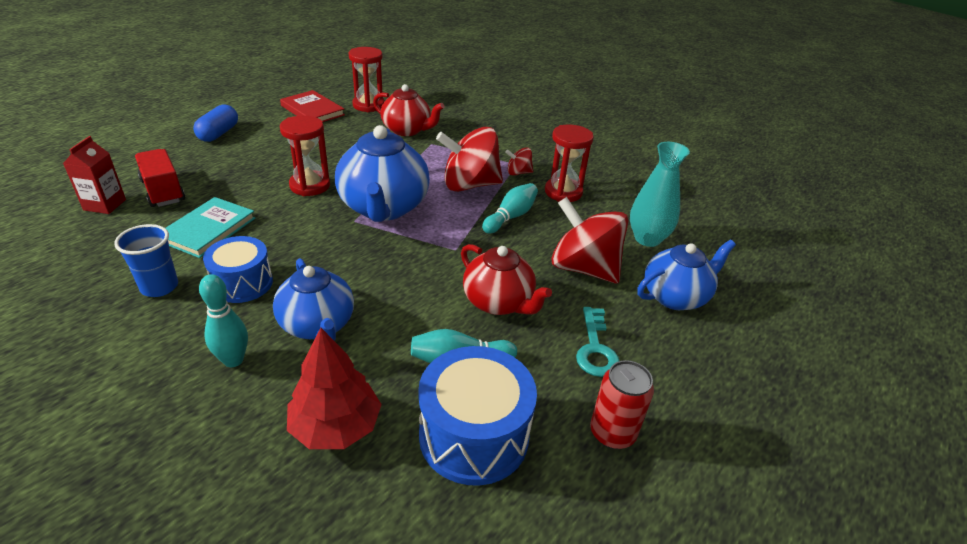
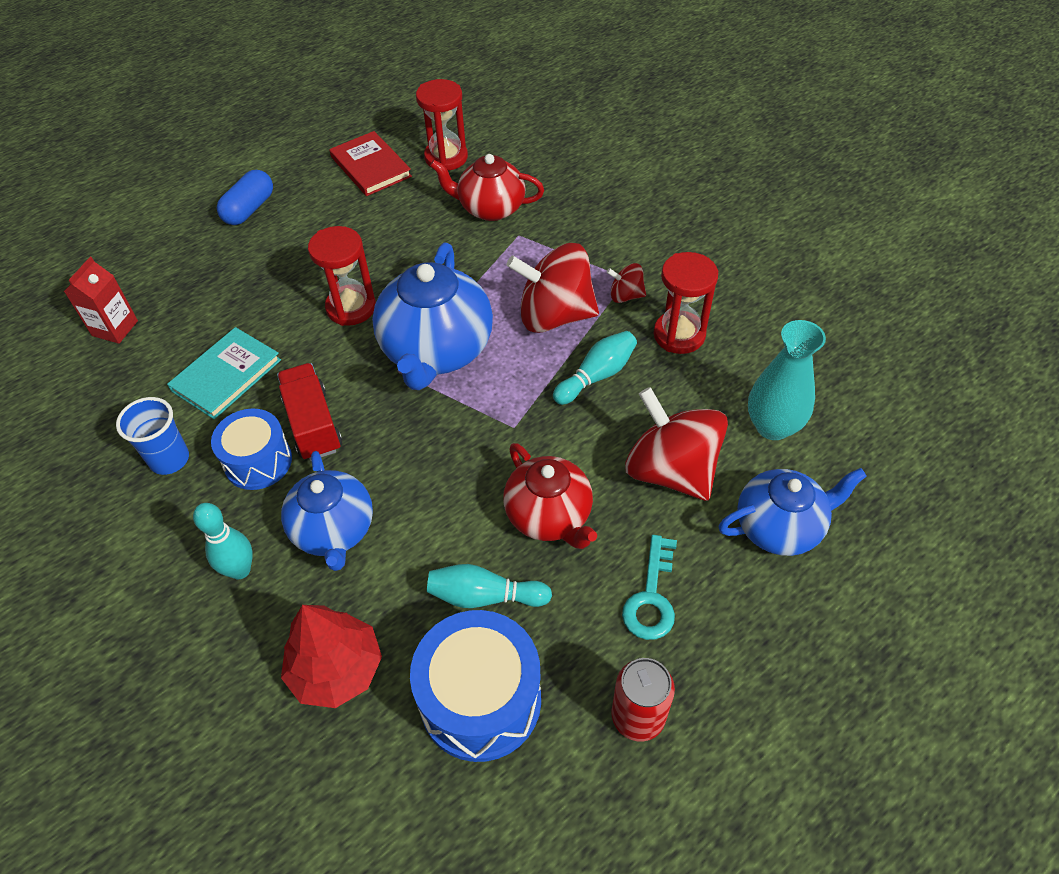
camera: 15 degrees right, 15 degrees up
(163, 191) = (179, 309): red truck -> red truck (313, 424)
(407, 130) = (490, 208): red teapot -> red teapot turned 150 degrees clockwise

